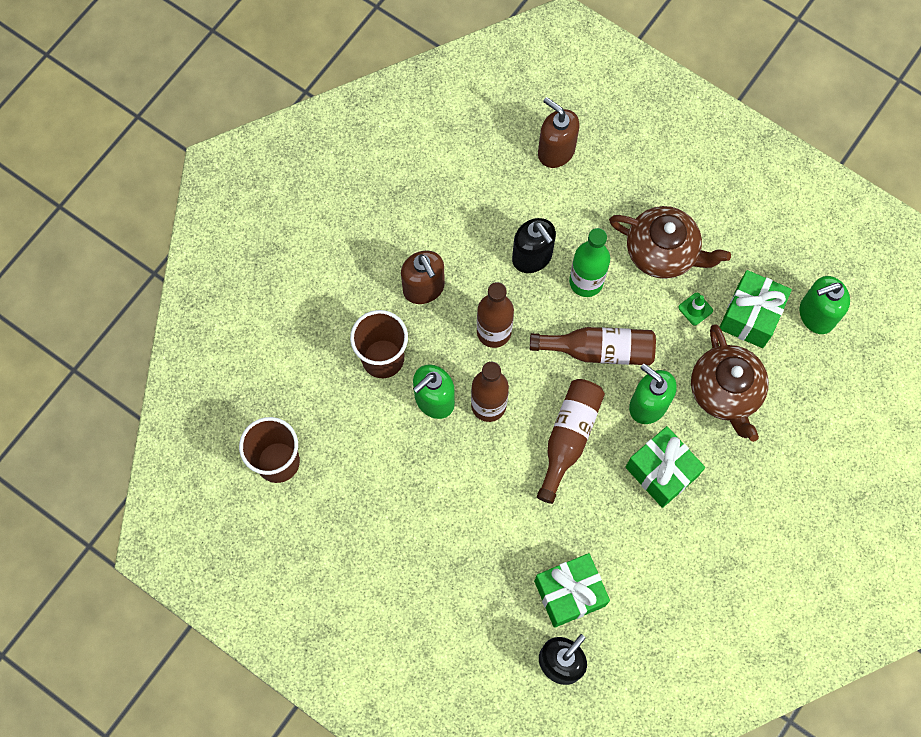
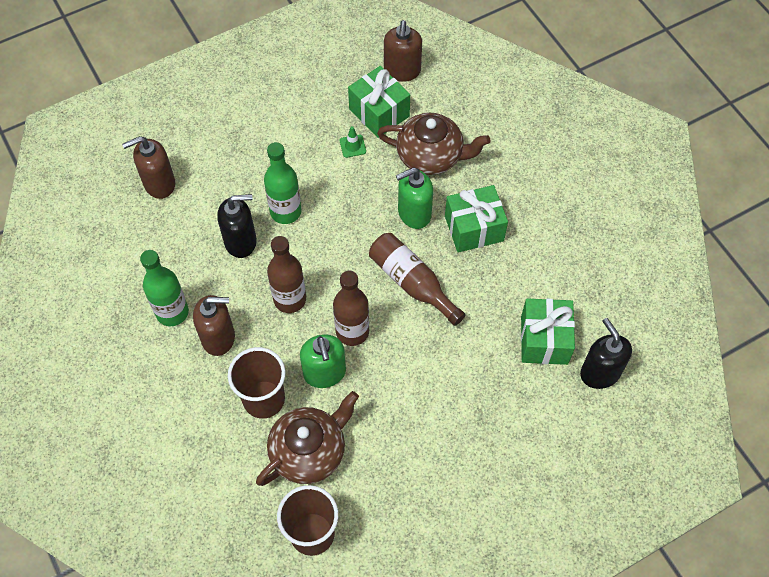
camera: 65 degrees left, 10 degrees down
(429, 235) = (172, 312): none -> green bottle
(599, 350) = (349, 228): brown bottle -> none
(663, 252) = (292, 147): brown teapot -> brown teapot (309, 451)
(816, 315) = (402, 71): green soap dispenser -> brown soap dispenser

